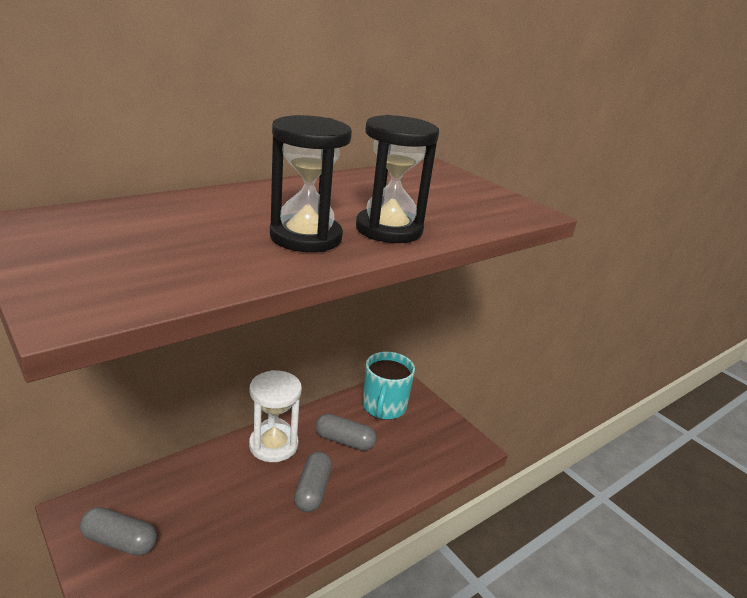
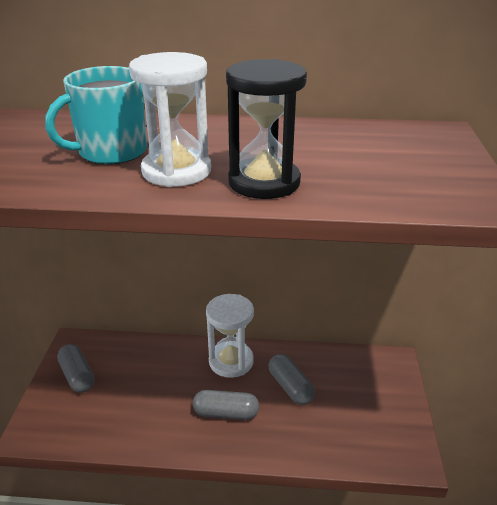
camera: 45 degrees right, 5 degrees up
(306, 237) = (176, 171): black hourglass -> white hourglass
(312, 490) = (226, 413): grey capsule -> grey capsule turned 45 degrees clockwise
(384, 407) = (356, 375): turquoise mug -> turquoise mug (111, 152)

